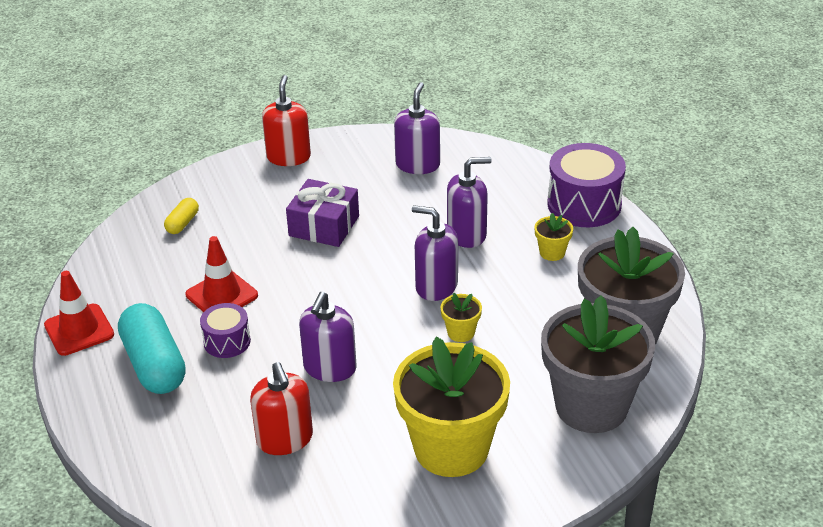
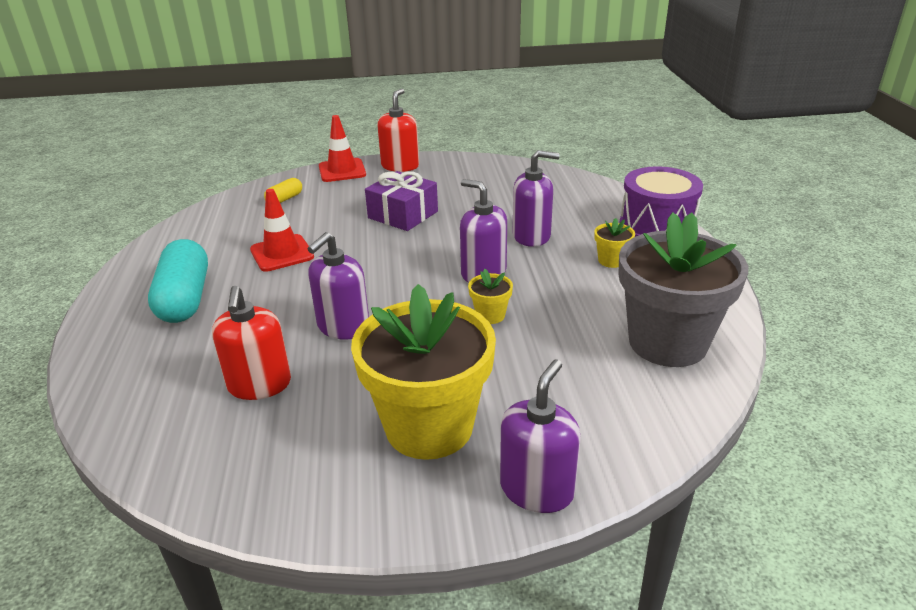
camera: 15 degrees right, 5 degrees down
(79, 330) = (143, 262): red traffic cone -> red traffic cone (342, 170)
(227, 341) = (262, 290): purple drum -> none
(417, 165) = (508, 182): purple soap dispenser -> purple soap dispenser (537, 489)
(591, 406) = (609, 410): grey flower pot -> none

